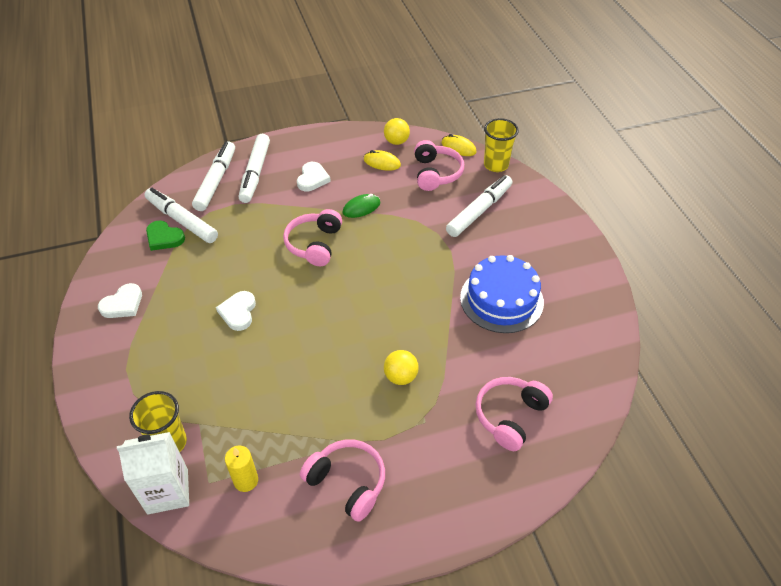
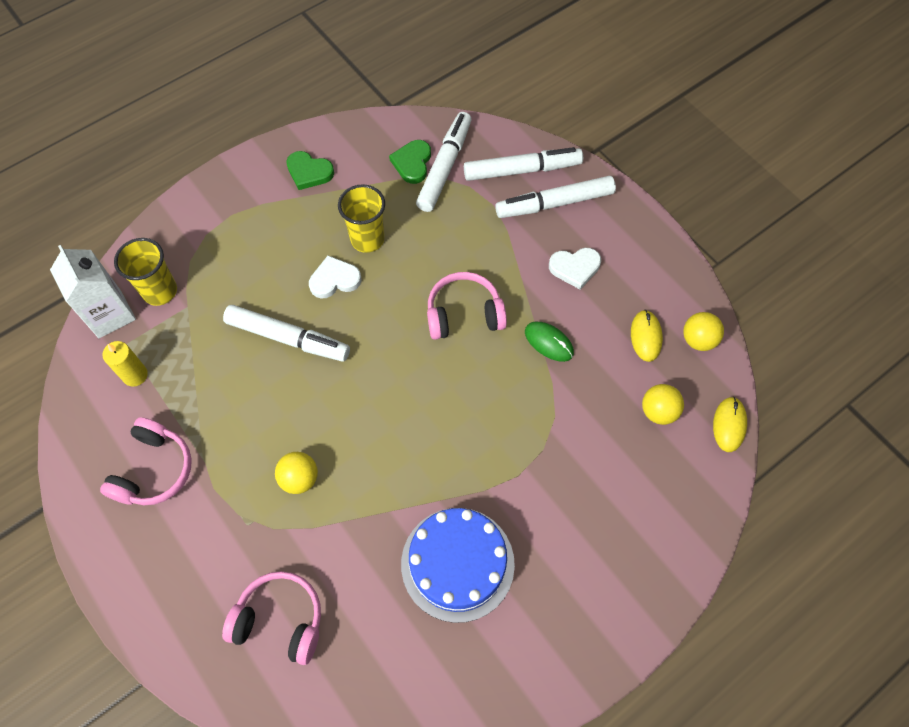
camera: 70 degrees right, 15 degrees up
(123, 304) = (309, 172): white heart -> green heart
(436, 173) = (658, 411): pink headphones -> yellow ball
(479, 211) = (609, 490): white marker -> white marker (288, 338)
(496, 165) = (717, 487): yellow cup -> yellow cup (367, 239)

